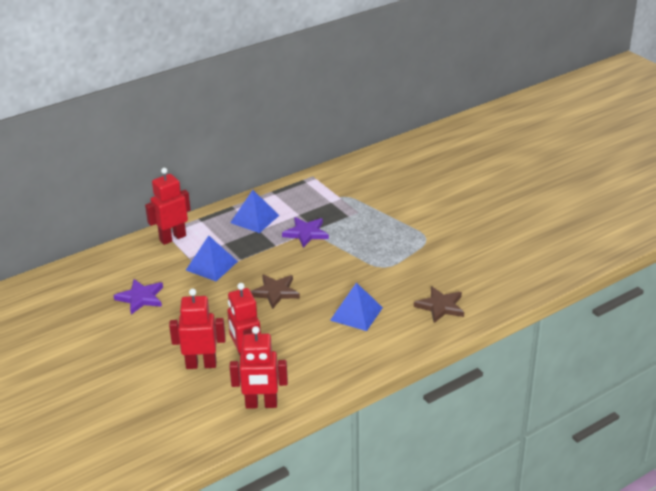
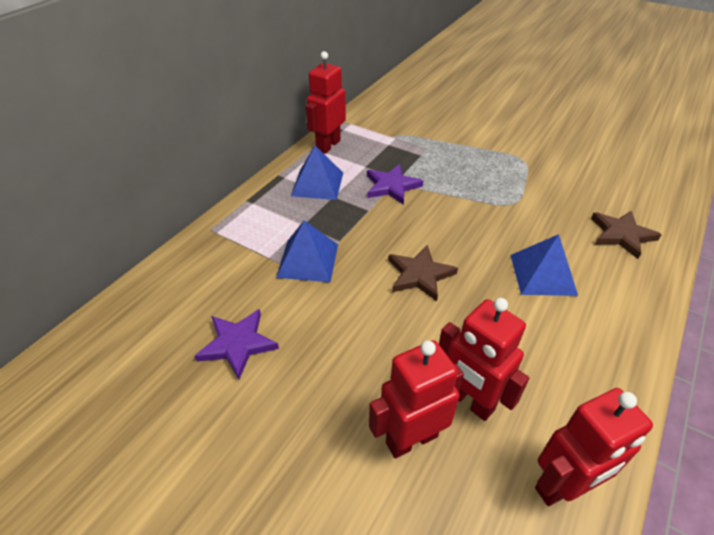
camera: 25 degrees left, 10 degrees up
(172, 238) = (228, 235): red robot -> red robot (328, 145)

